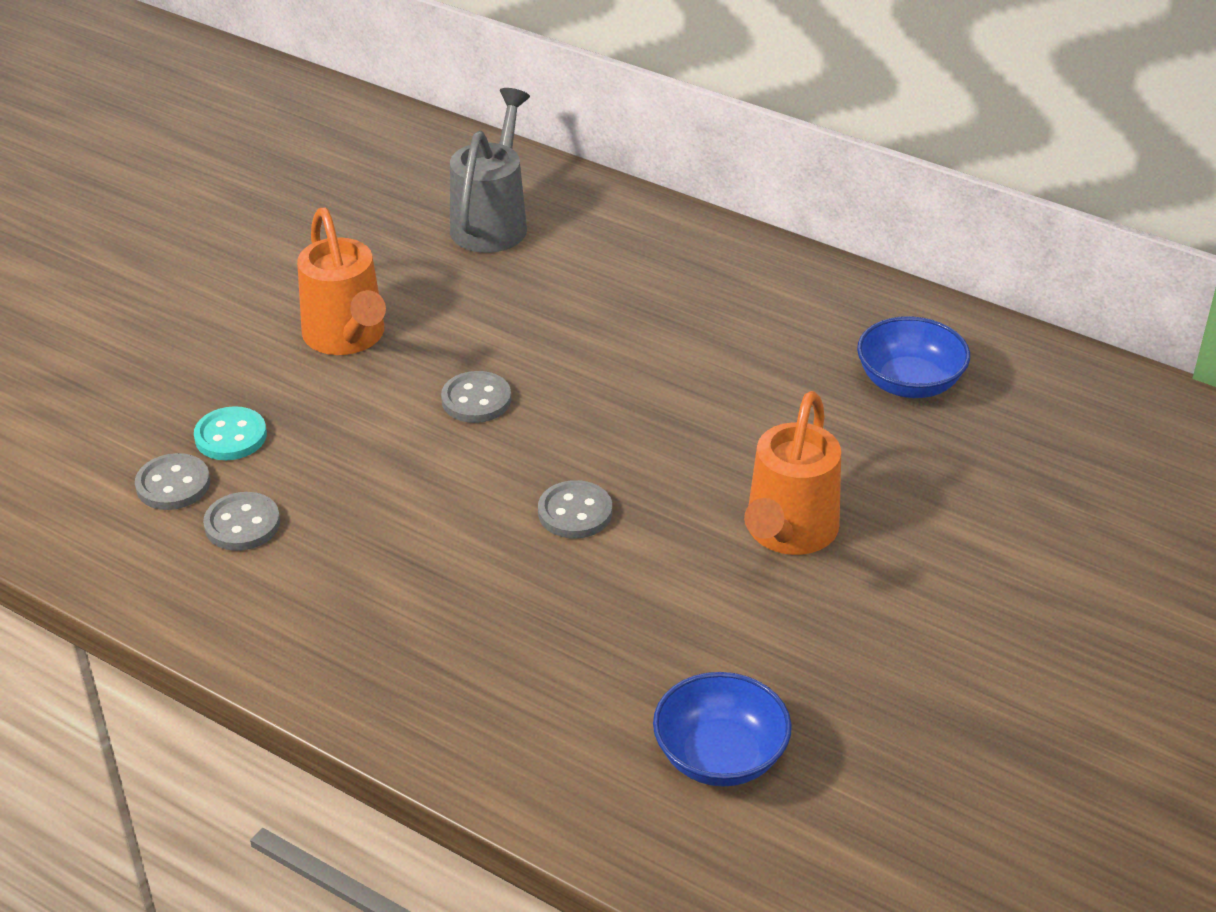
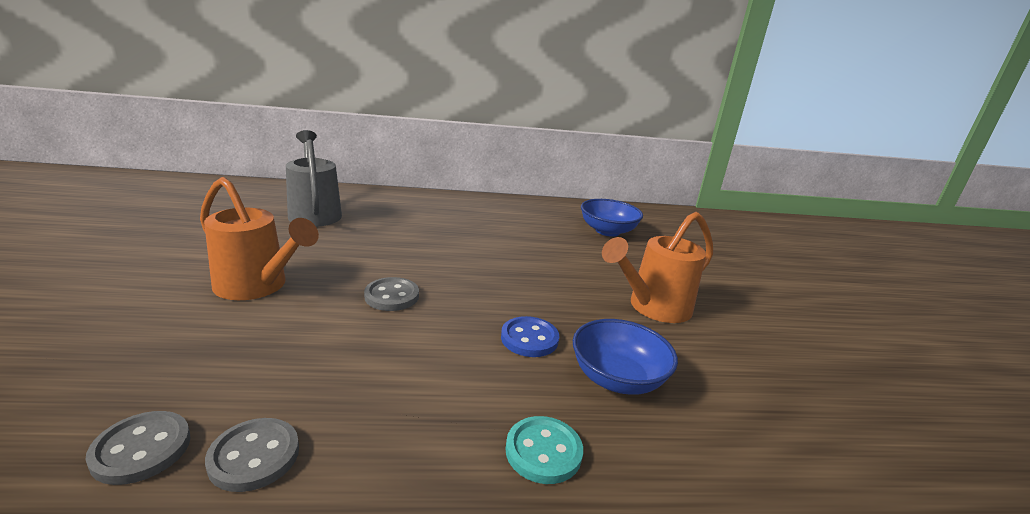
camera: 40 degrees left, 15 degrees down
(231, 436) = (189, 382): turquoise button -> turquoise button (543, 451)
(575, 512) = (529, 339): grey button -> blue button
(720, 756) = (821, 461): blue bowl -> blue bowl (617, 378)
(787, 533) = (653, 308): orange watering can -> orange watering can turned 75 degrees clockwise

